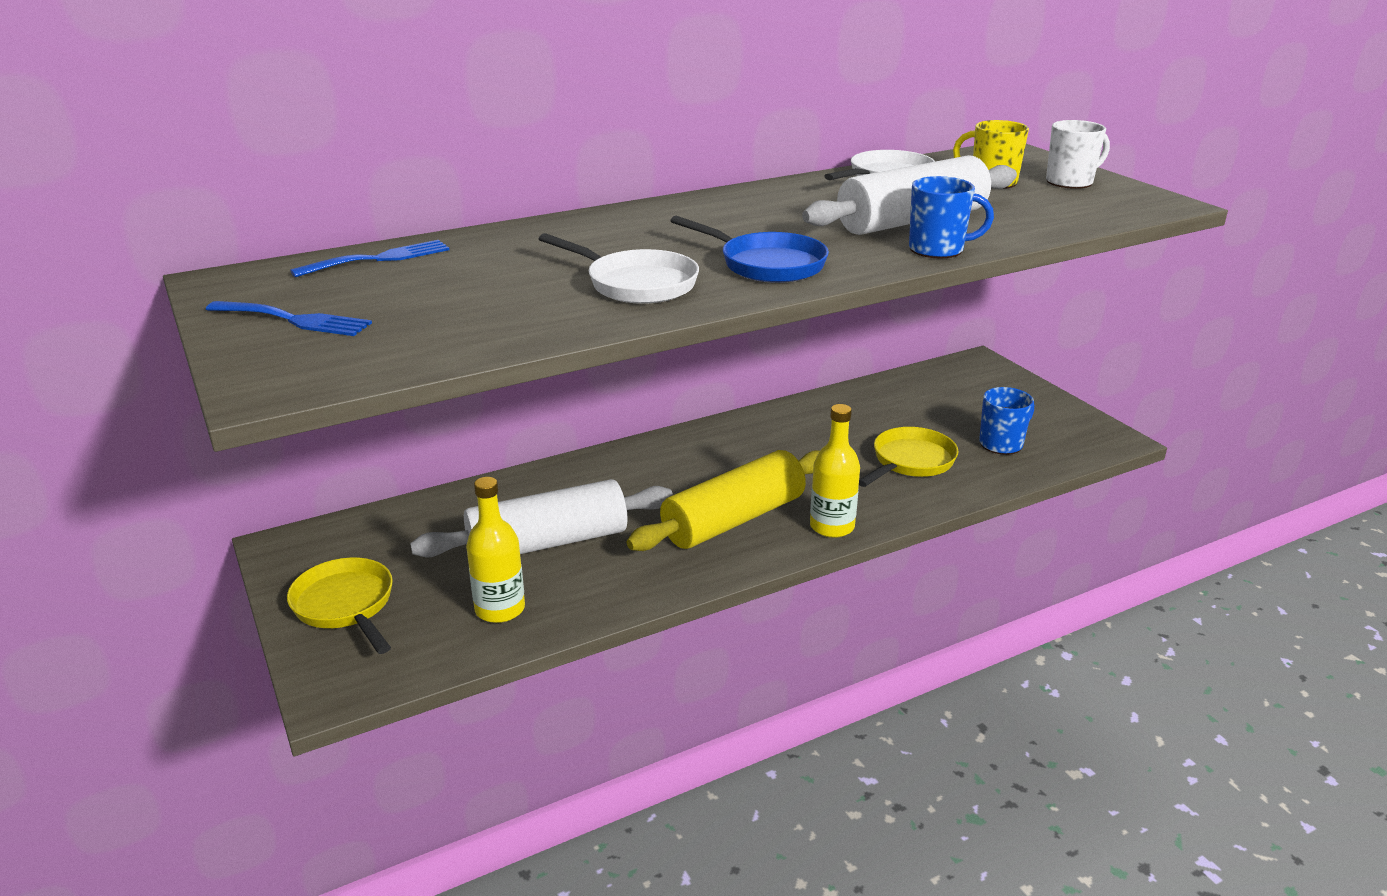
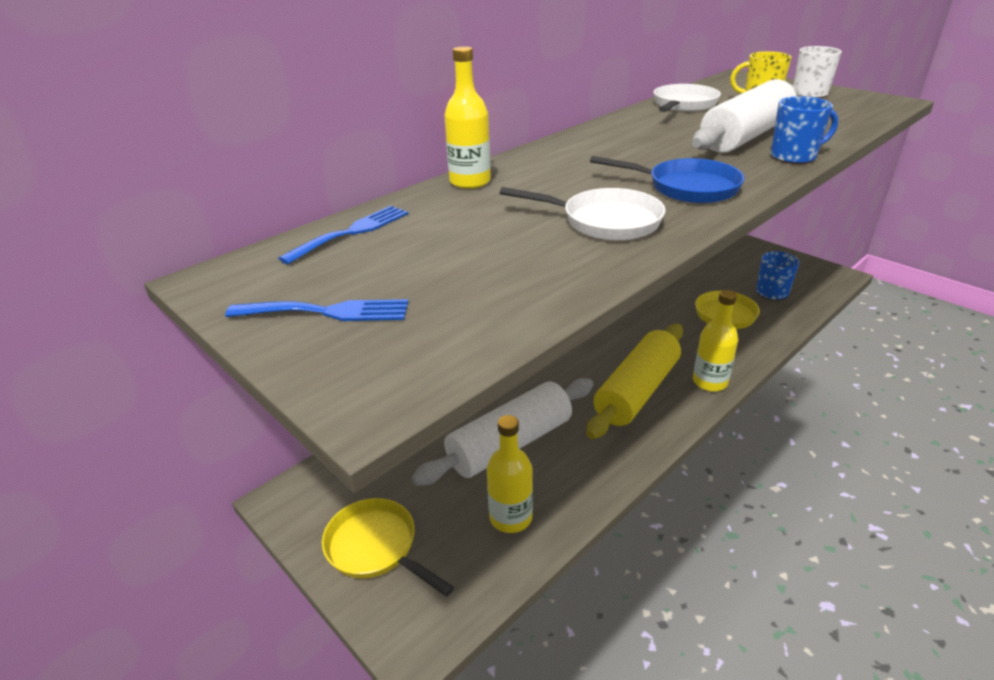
camera: 15 degrees left, 5 degrees up
(543, 228) = (470, 182): none -> yellow bottle

